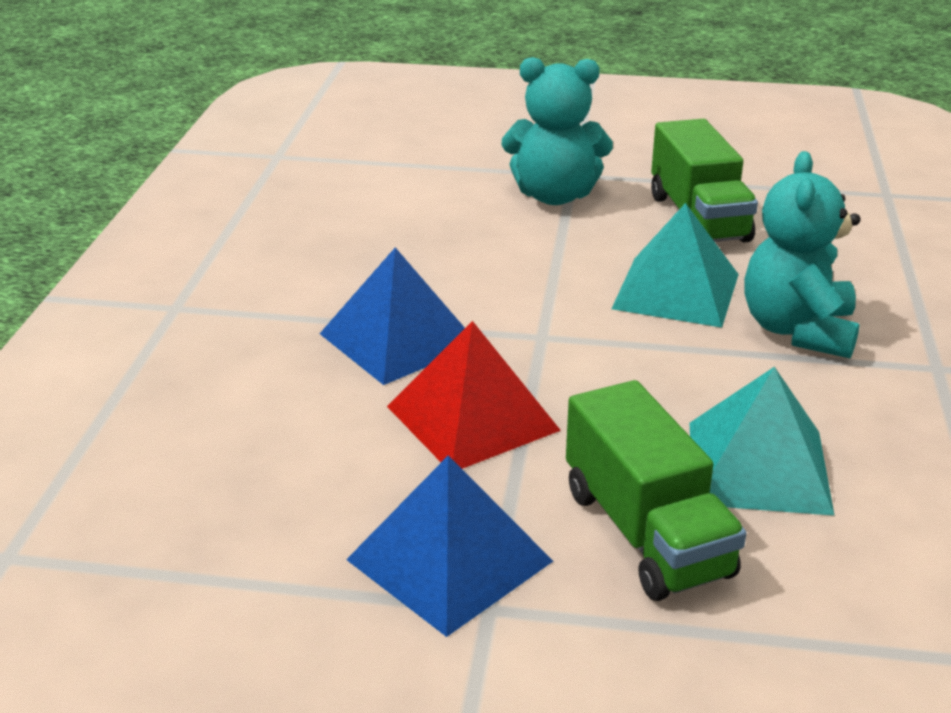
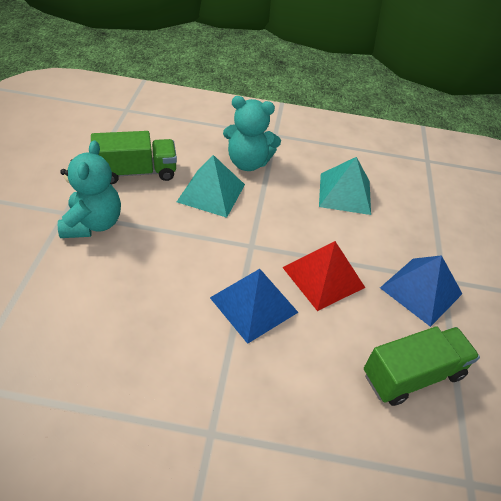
camera: 95 degrees left, 15 degrees up
(646, 532) = (390, 230): green truck -> green truck (412, 375)

